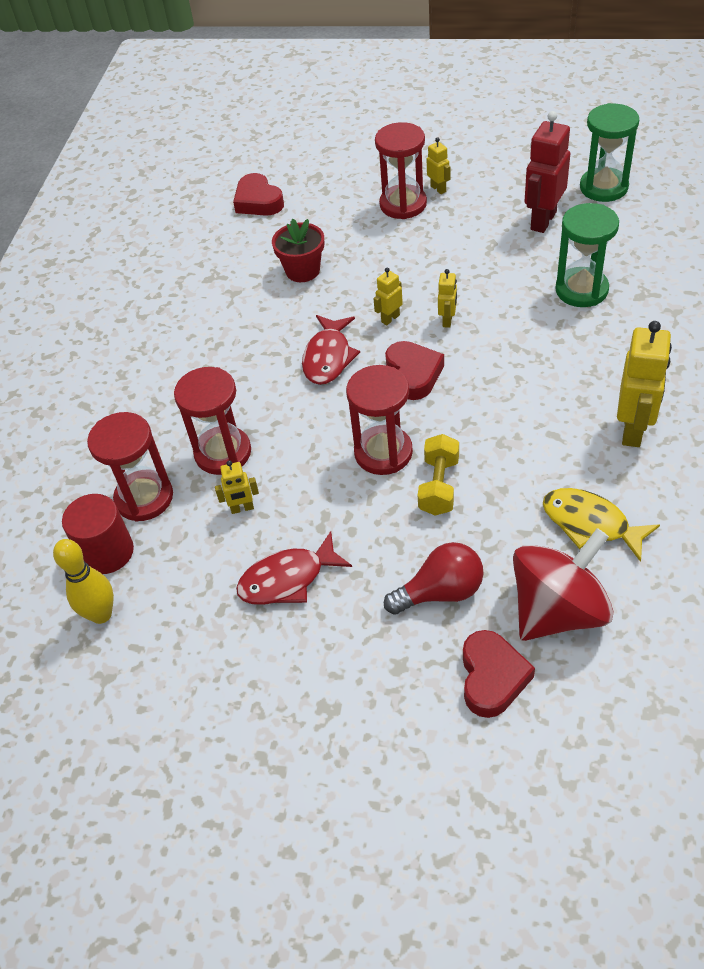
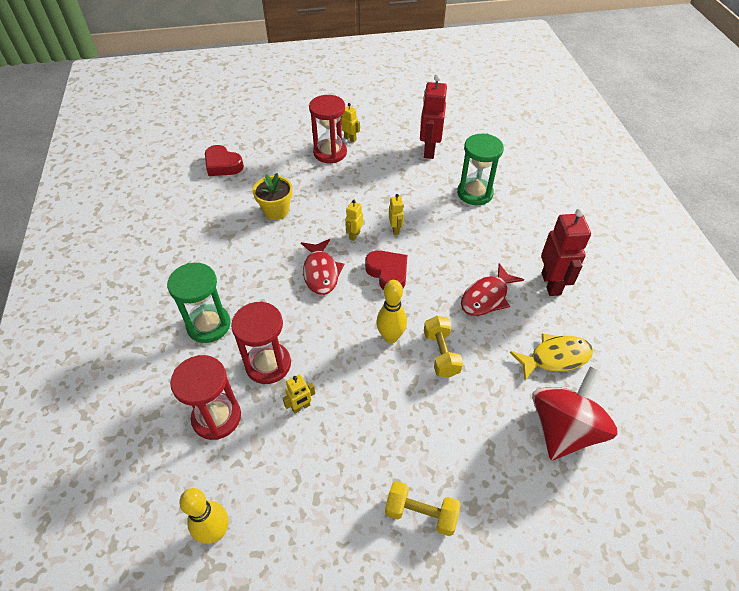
camera: 25 degrees left, 0 degrees up
(107, 552) = (201, 473): red cylinder -> none
(288, 579) = (359, 457): red fish -> red fish (487, 297)
(302, 271) = (276, 211): red flower pot -> yellow flower pot
(333, 656) = (421, 513): none -> yellow dumbbell
(383, 452) = (390, 337): red hourglass -> yellow bowling pin
(440, 592) = (477, 437): red light bulb -> none
(492, 677) = (543, 496): red heart -> none
(590, 524) = (555, 357): yellow fish -> yellow fish turned 150 degrees clockwise
(603, 187) = (458, 123): green hourglass -> green hourglass (209, 325)
(633, 430) = (551, 284): yellow robot -> red robot

